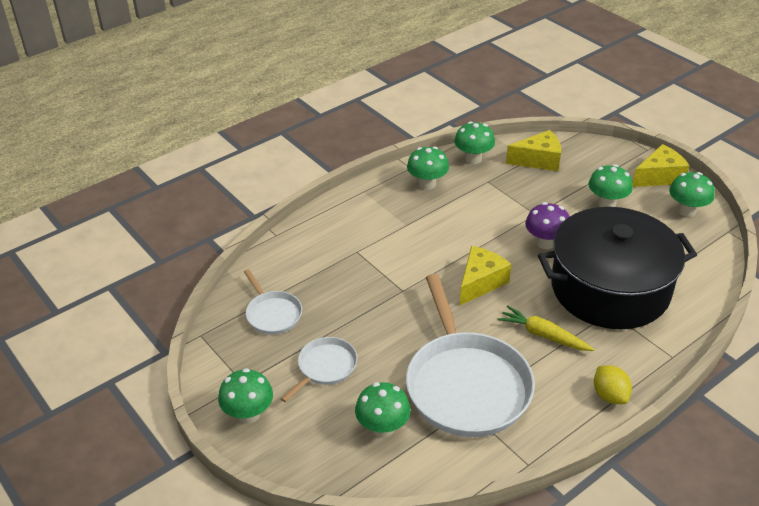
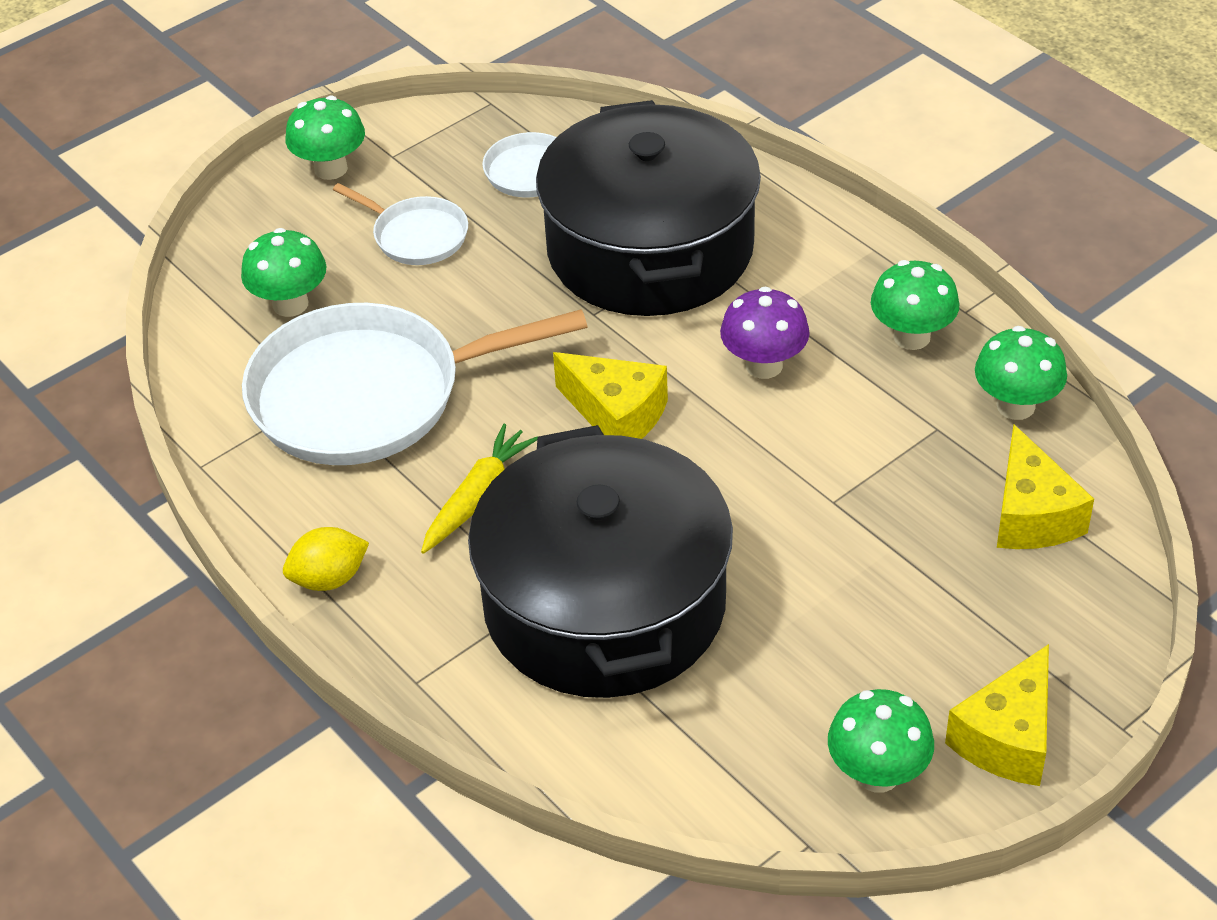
camera: 90 degrees right, 5 degrees up
(352, 268) = (650, 249): none -> black pot
(545, 243) = (739, 513): purple mushroom -> purple mushroom (764, 365)
(607, 203) = (886, 625): green mushroom -> none
(659, 177) = (1007, 738): yellow cheese -> yellow cheese turned 60 degrees clockwise

